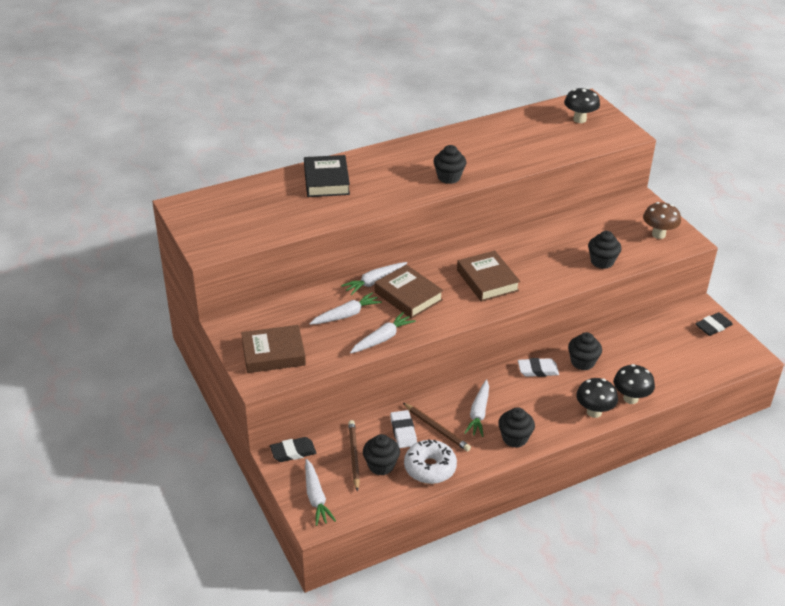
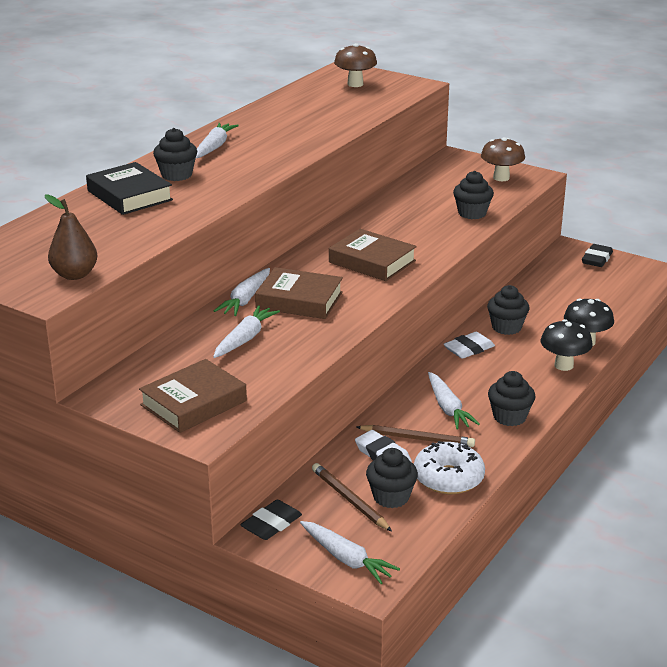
camera: 30 degrees left, 10 degrees down
(237, 239) = (74, 275): none -> brown pear
(382, 338) = (312, 346): white carrot -> white carrot (214, 147)
(449, 177) = (272, 158): black cupcake -> black cupcake (176, 175)
(579, 119) = (355, 84): black mushroom -> brown mushroom

